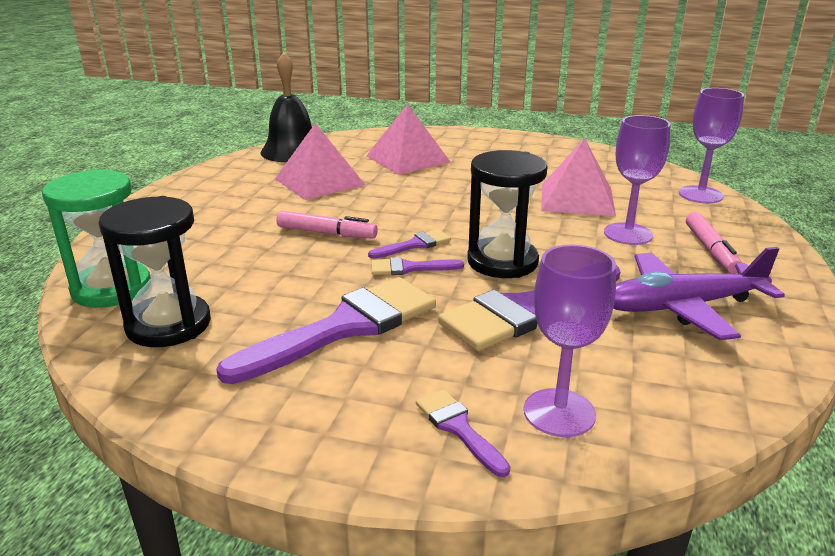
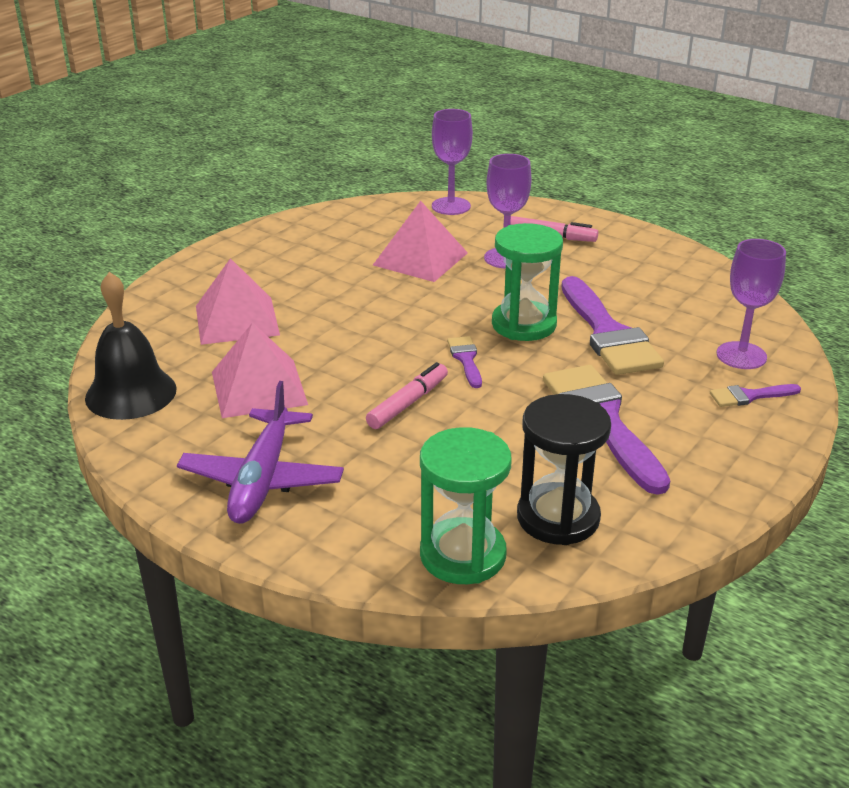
camera: 70 degrees left, 5 degrees up
(409, 268) = (511, 371): purple brush -> none
(502, 262) = (524, 324): black hourglass -> green hourglass
(681, 307) = (630, 275): purple plane -> purple plane (262, 479)

